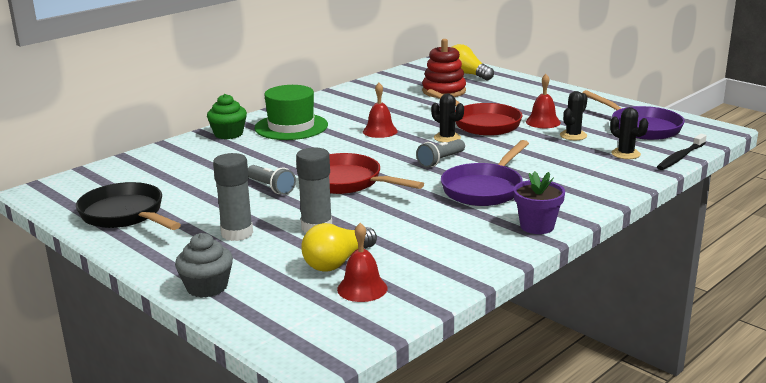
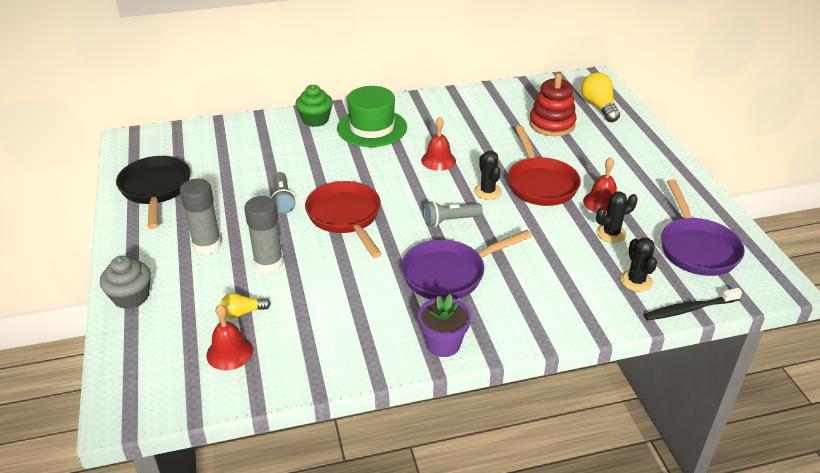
camera: 30 degrees right, 15 degrees up
(337, 262) = (243, 312): yellow light bulb -> yellow light bulb, size x0.58

